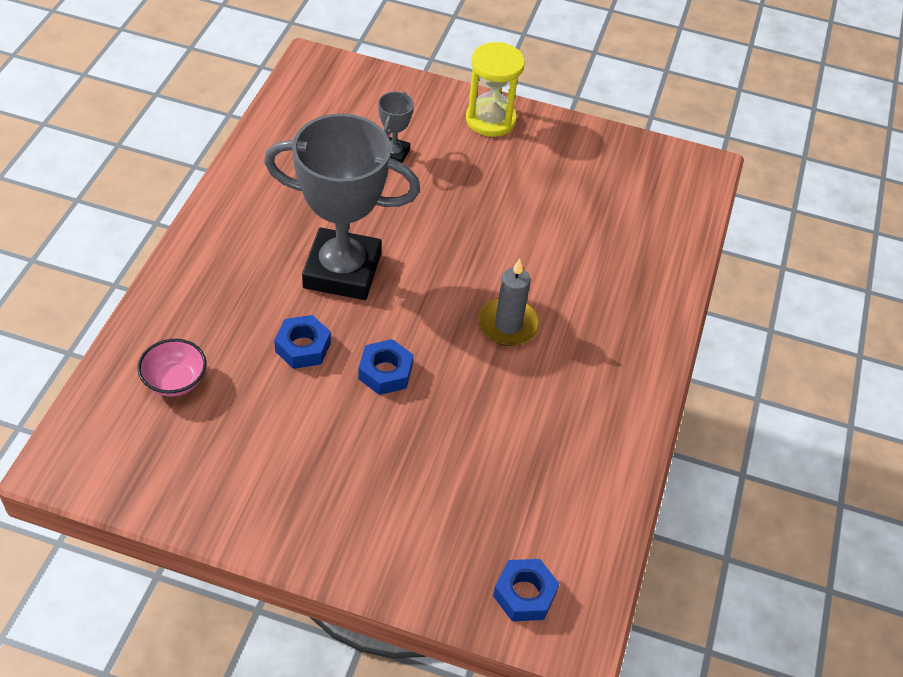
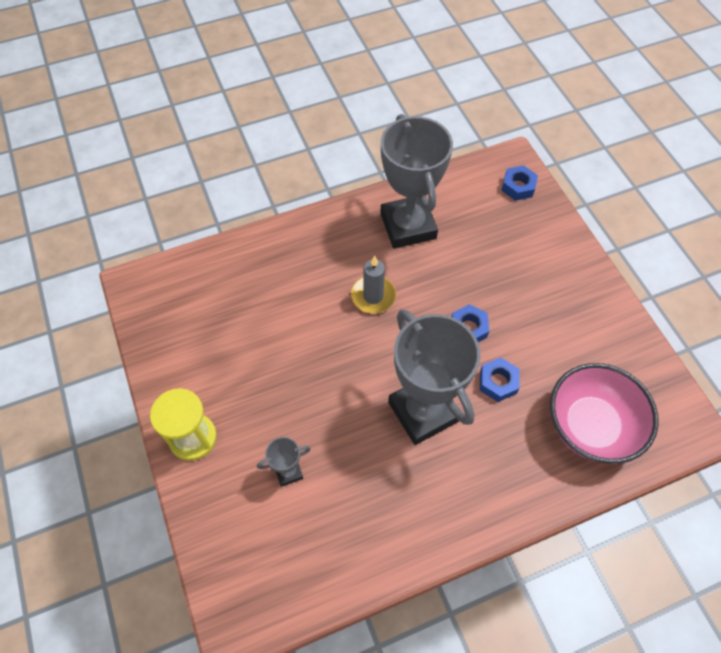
camera: 125 degrees left, 10 degrees up
(175, 381) = (591, 426): pink bowl -> pink bowl, size x2.02
(572, 423) = (408, 226): none -> grey trophy

